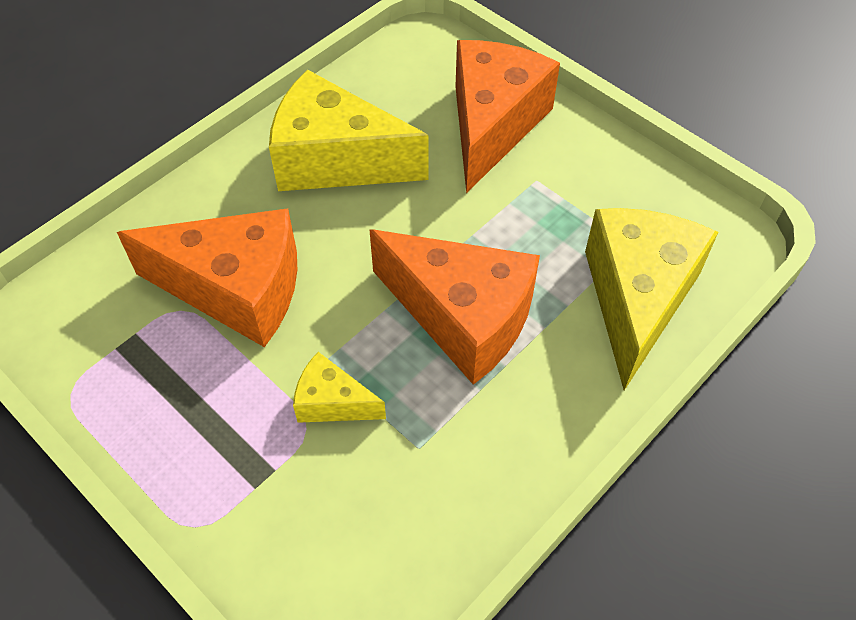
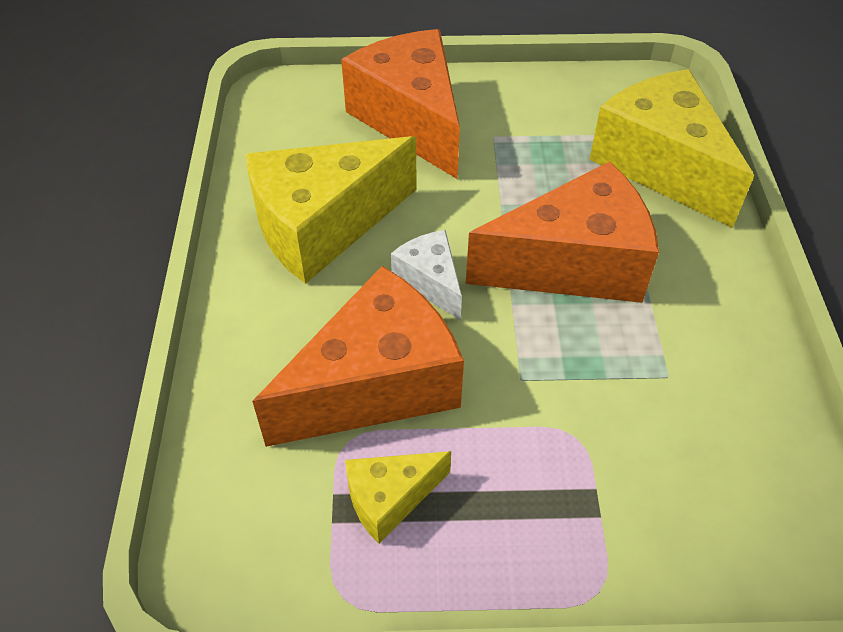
camera: 45 degrees left, 5 degrees down
(332, 402) = (568, 400): yellow cheese -> yellow cheese (390, 499)
(353, 251) = (430, 282): none -> white cheese

